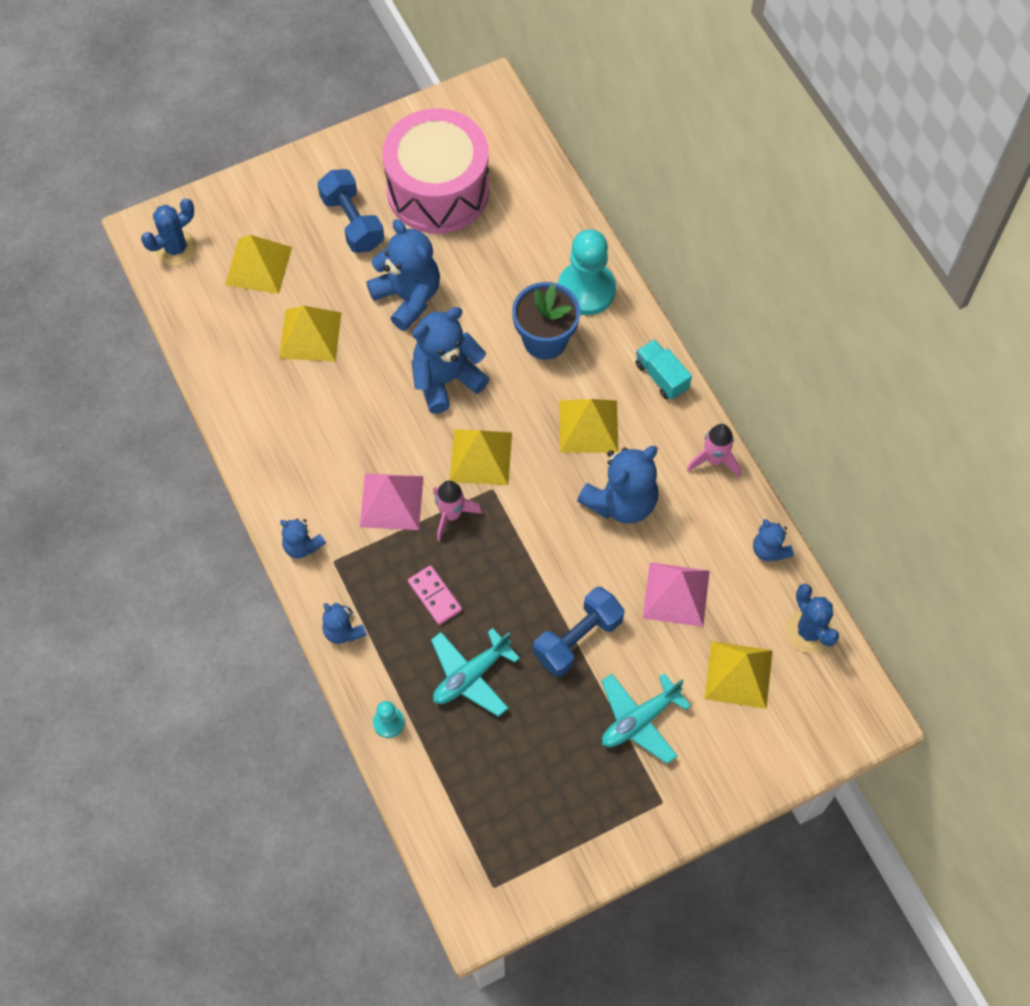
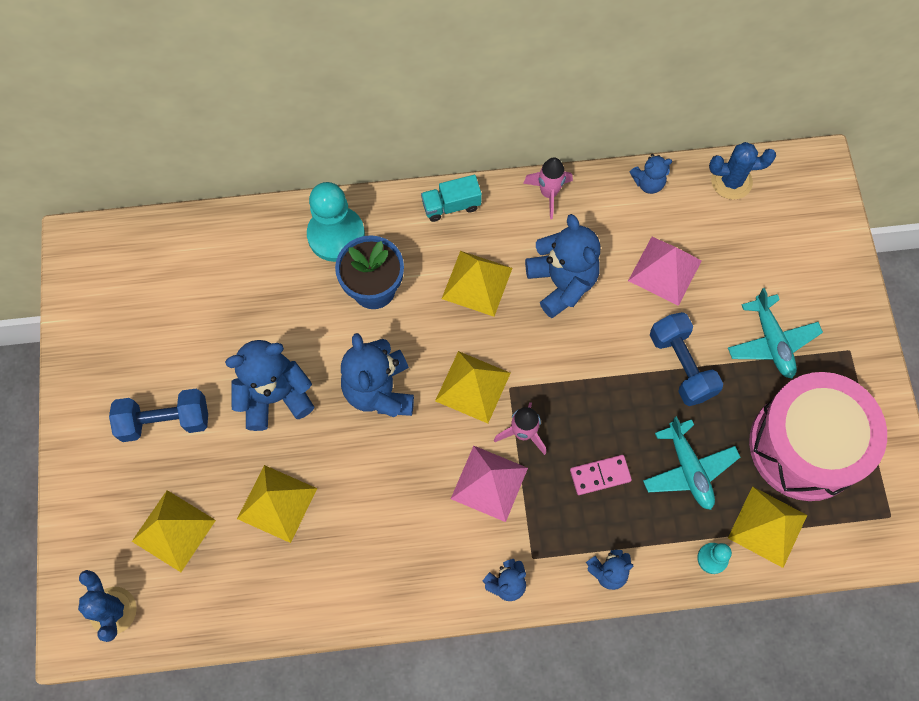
camera: 70 degrees left, 5 degrees up
(438, 190) = (166, 328): pink drum -> pink drum (805, 446)
(738, 674) = (753, 249): yellow pyramid -> yellow pyramid (767, 526)

